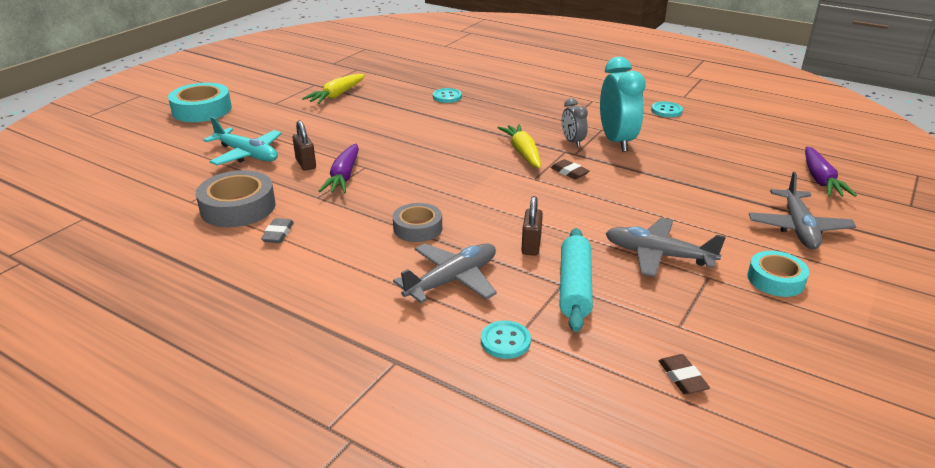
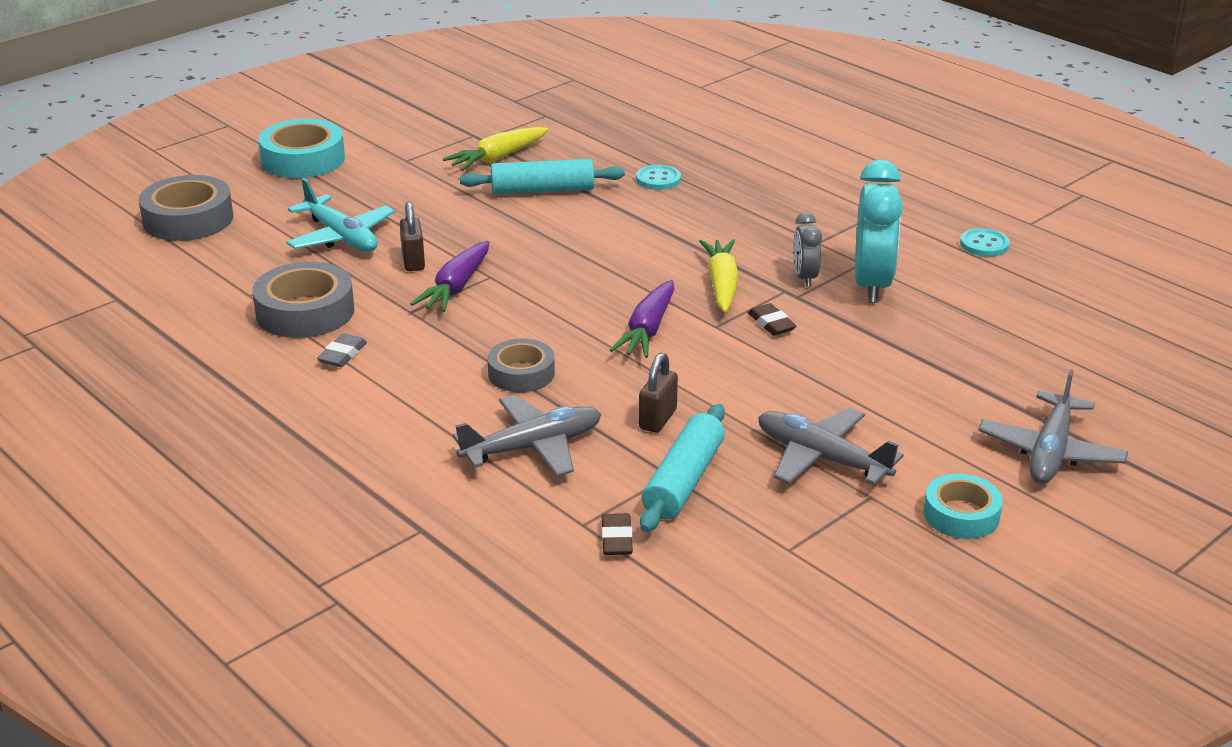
camera: 15 degrees right, 0 degrees up
(127, 156) = (188, 219): none -> grey tape
(375, 111) = (542, 190): none -> turquoise rolling pin
(505, 341) = (560, 530): turquoise button -> none
(682, 378) = (751, 607): brown eraser -> brown eraser (617, 539)
(820, 180) = (1143, 388): purple carrot -> purple carrot (647, 330)

